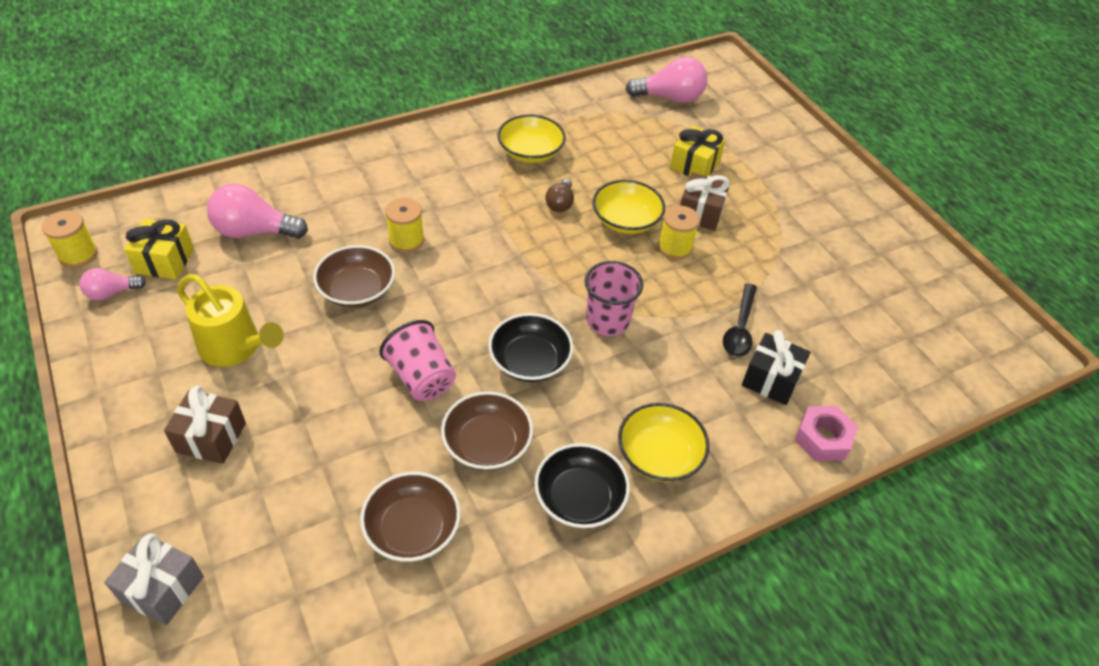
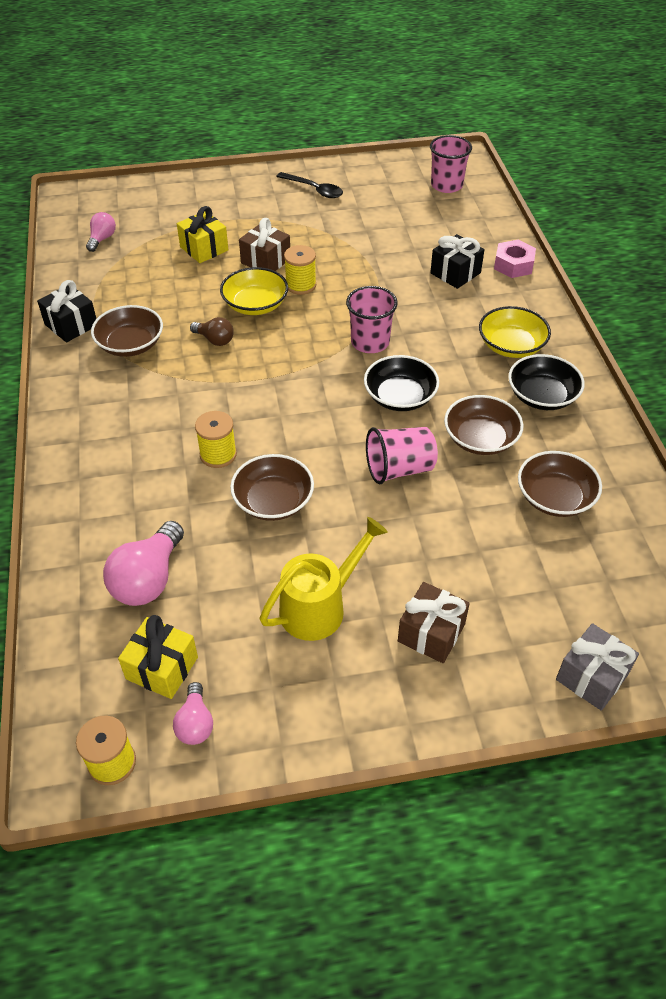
camera: 70 degrees left, 0 degrees up
(530, 152) = (130, 344): yellow bowl -> brown bowl
(541, 111) = (71, 325): none -> black gift
(670, 97) = (102, 239): pink light bulb -> pink light bulb, size x0.57
(740, 328) = (401, 274): black spoon -> black spoon (314, 190)
(949, 344) = (446, 185): none -> pink cup

